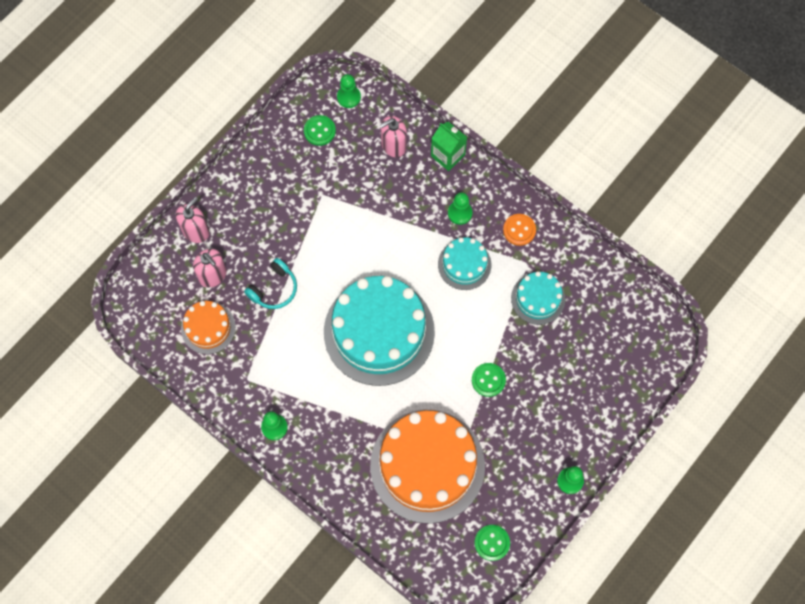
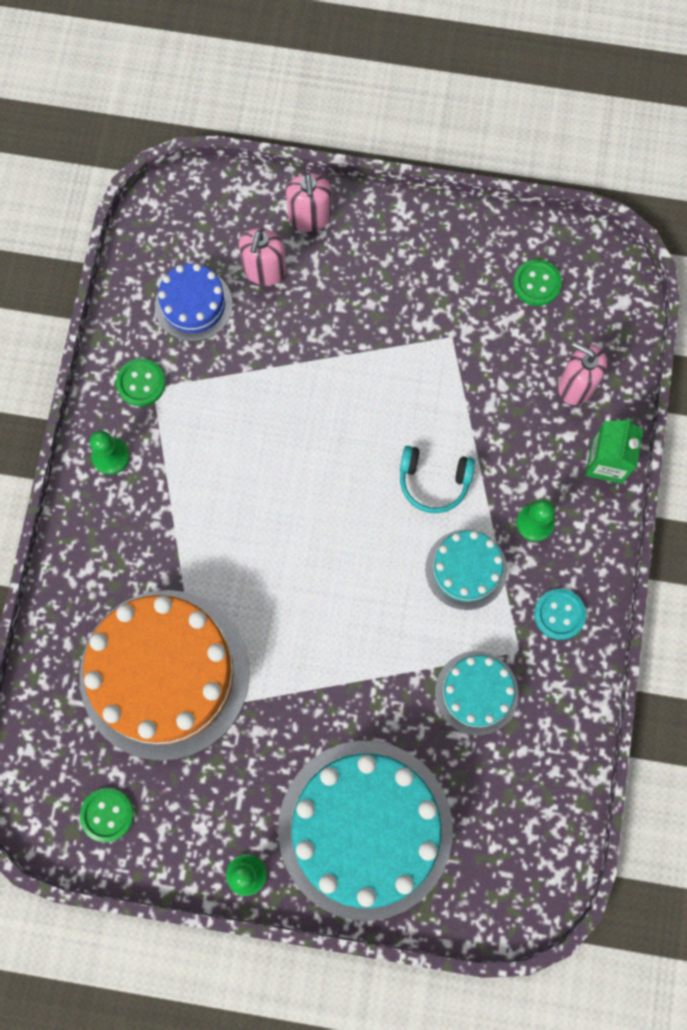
camera: 60 degrees right, 5 degrees up
(196, 231) = (310, 217): pink soap dispenser -> pink soap dispenser turned 75 degrees clockwise
(208, 328) = (193, 305): orange cake -> blue cake
(274, 289) = (289, 352): turquoise headphones -> turquoise headphones (434, 482)
(348, 97) = (607, 292): green pawn -> none
(379, 332) = (308, 512): turquoise cake -> turquoise cake (365, 829)
(488, 380) = (324, 689): green button -> green button (141, 383)
(519, 230) = (559, 614): orange button -> turquoise button

